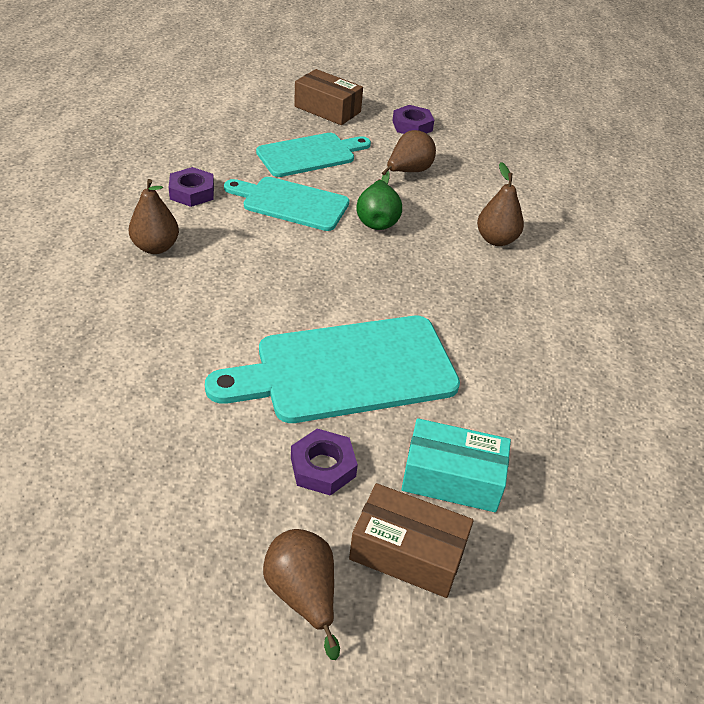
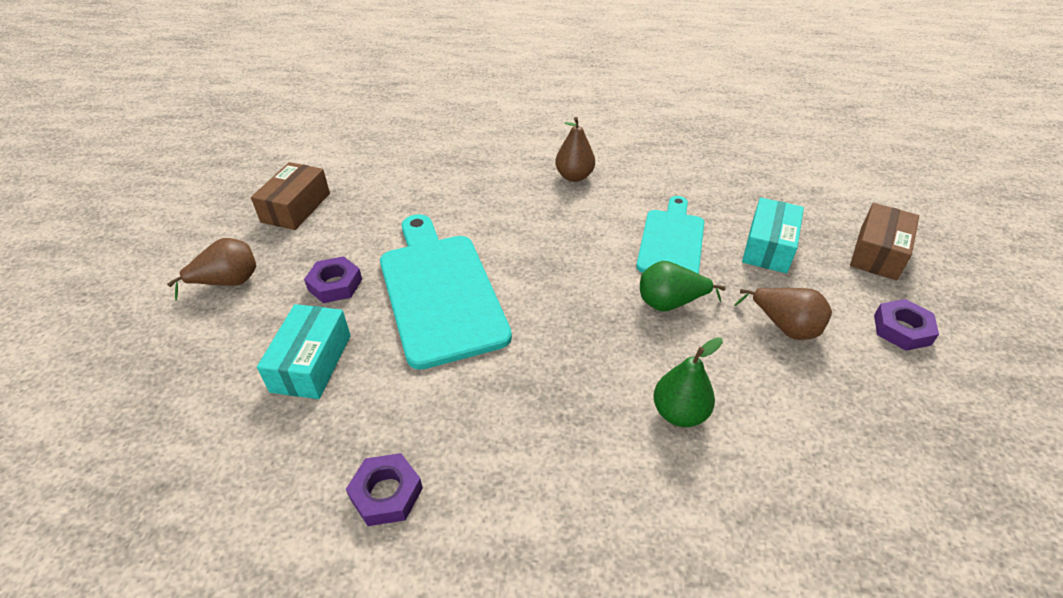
camera: 90 degrees right, 0 degrees up
(192, 192) = (658, 183): purple nut -> purple nut (386, 493)
(310, 155) = (768, 247): turquoise cutting board -> turquoise box
(407, 552) = (245, 335): brown box -> brown box (296, 207)
(496, 240) = (679, 413): brown pear -> green pear

